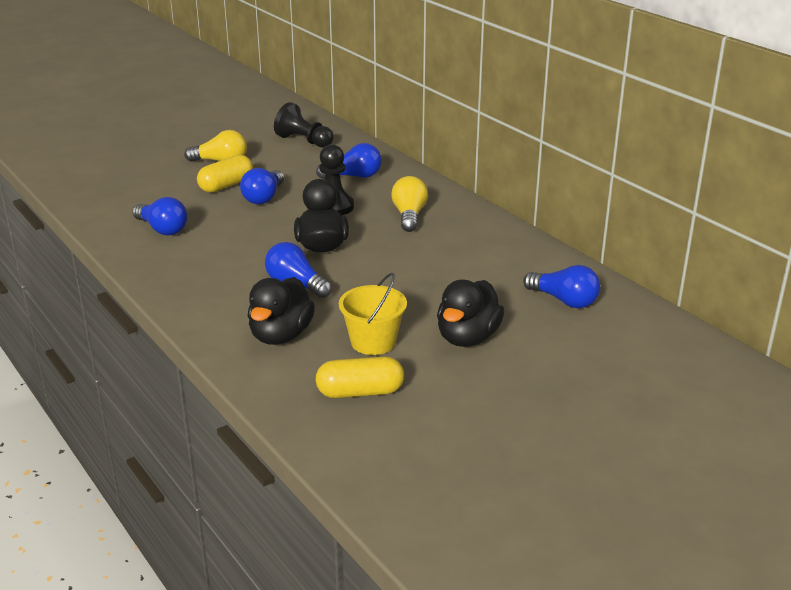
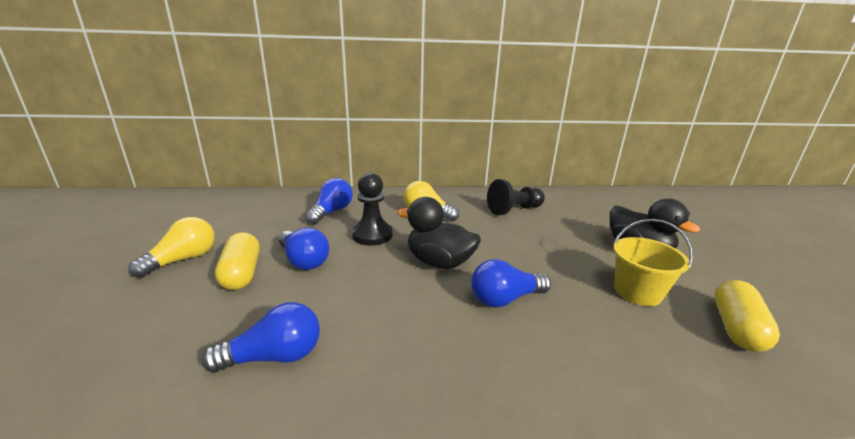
camera: 60 degrees left, 5 degrees down
(281, 335) = (613, 343): black duck -> none
(304, 141) = (231, 210): black pawn -> black pawn (514, 210)
(564, 300) = (593, 207): blue light bulb -> none

